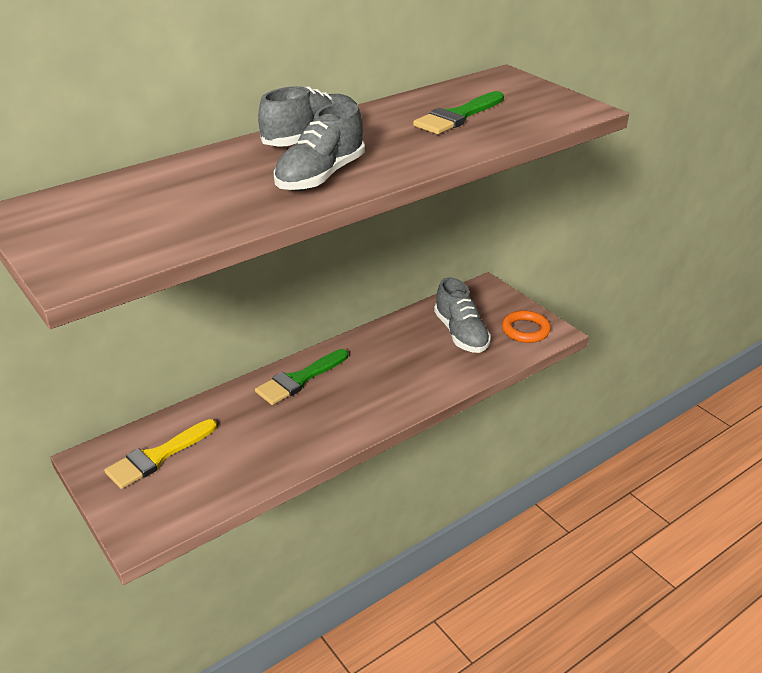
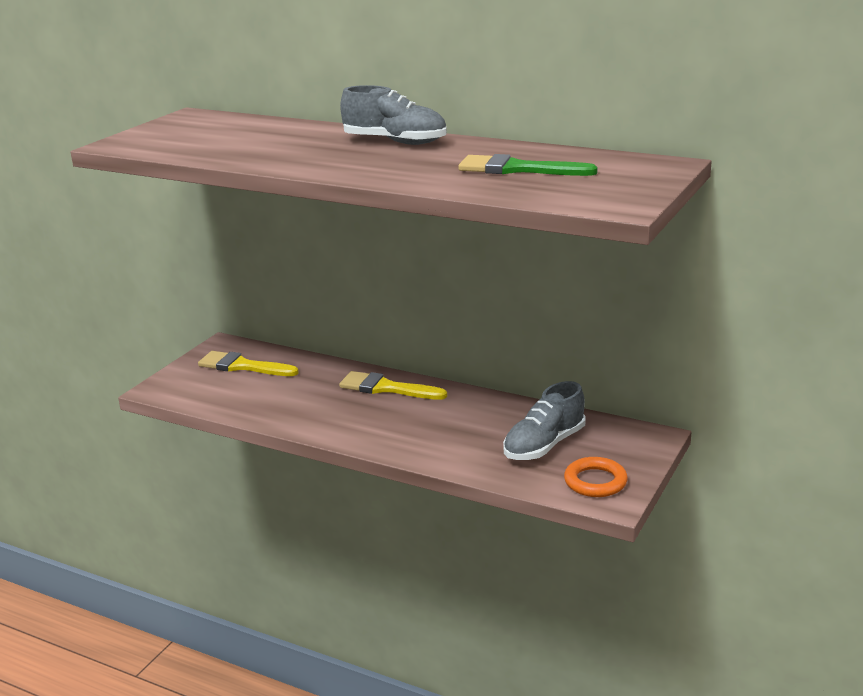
camera: 65 degrees right, 10 degrees down
(299, 379) = (386, 388): green brush -> yellow brush
(320, 176) = (323, 159): grey shoe -> none

